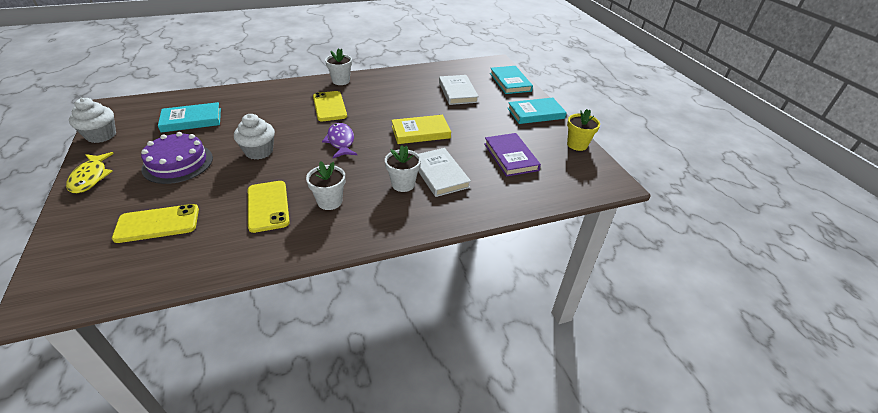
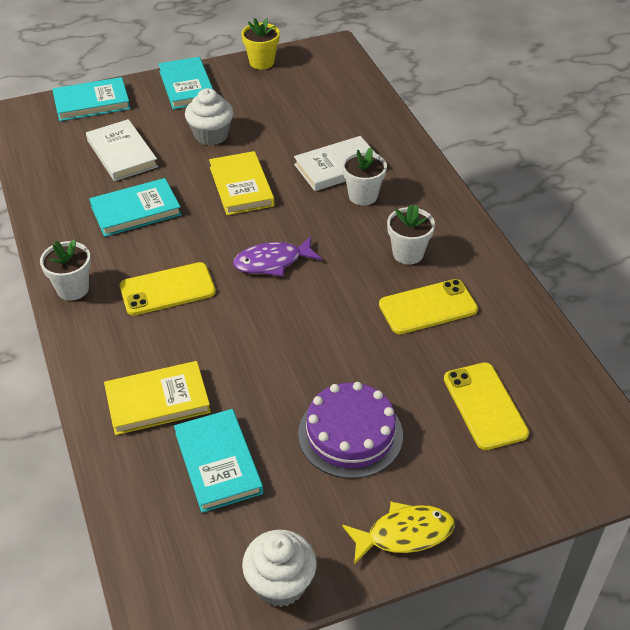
camera: 90 degrees left, 5 degrees up
(246, 104) = (157, 401): none -> yellow book
(259, 152) = (308, 345): white cupcake -> white cupcake (211, 135)
(401, 97) = (136, 211): none -> turquoise book
(457, 92) = (122, 153): white book -> white book turned 75 degrees clockwise
(510, 157) = (293, 112): purple book -> none

